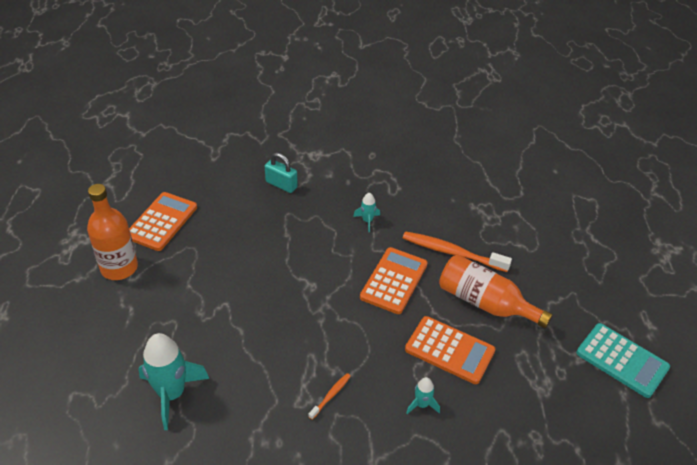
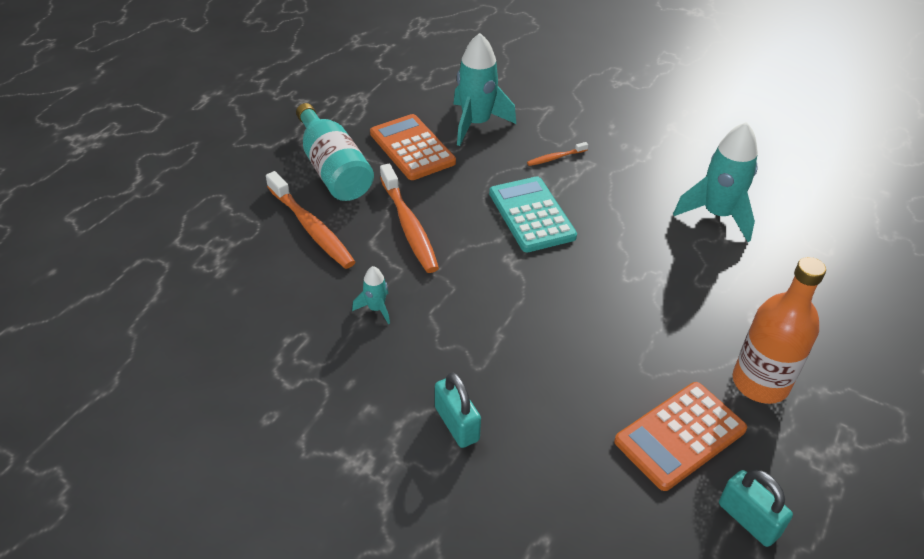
camera: 150 degrees left, 0 degrees up
(118, 198) = (748, 519): none -> turquoise padlock
(394, 281) = (409, 226): orange calculator -> orange toothbrush
(422, 404) = (476, 123): turquoise rocket -> turquoise rocket, size x2.08
(485, 303) = (333, 169): orange bottle -> turquoise bottle
(622, 360) = (267, 87): turquoise calculator -> turquoise calculator (531, 215)

